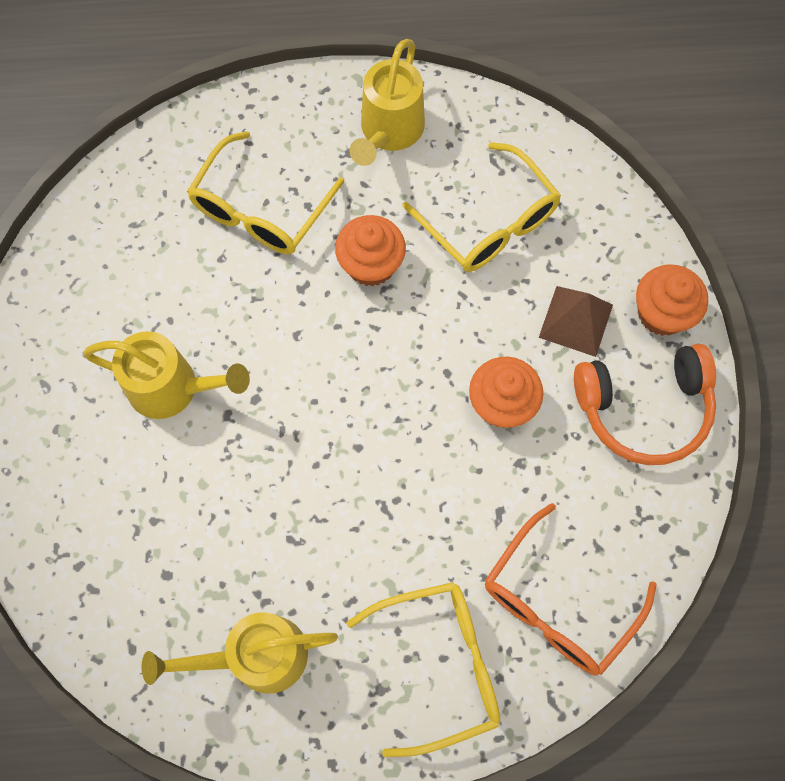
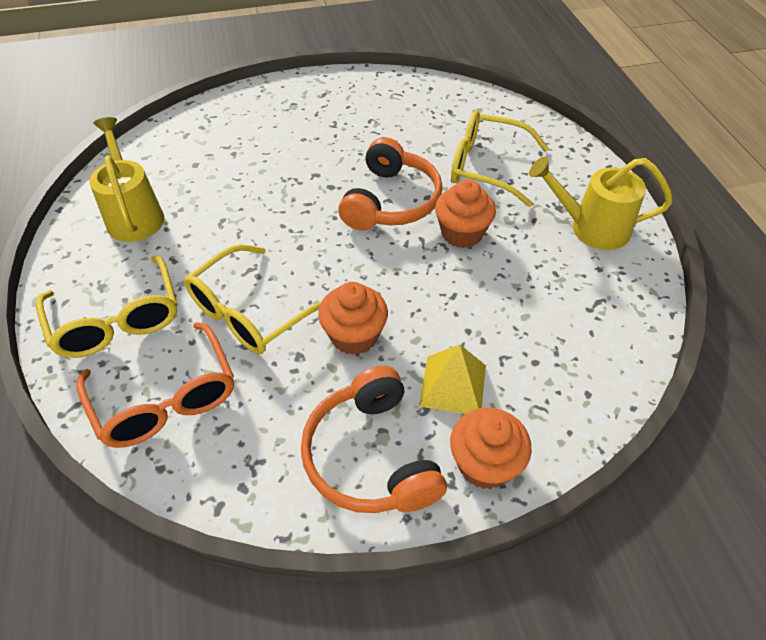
camera: 80 degrees right, 20 degrees down
(173, 388) = (331, 147): yellow watering can -> none
(299, 331) = (391, 201): none -> orange headphones
(490, 223) = (532, 306): yellow glasses -> yellow glasses (250, 312)
(557, 603) = (166, 399): orange glasses -> orange glasses turned 150 degrees counterclockwise
(575, 321) = (453, 385): brown pyramid -> yellow pyramid

